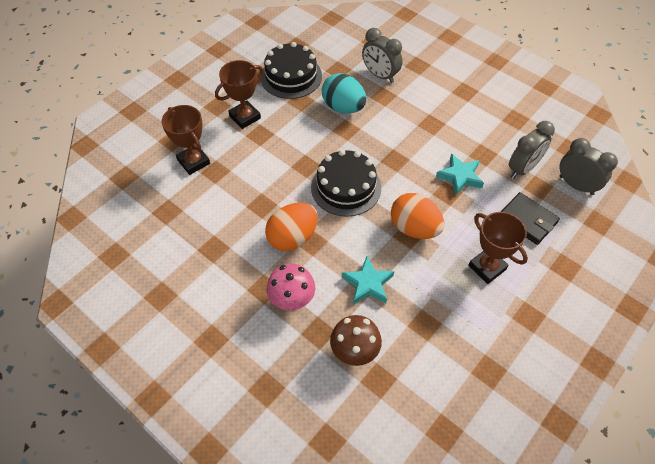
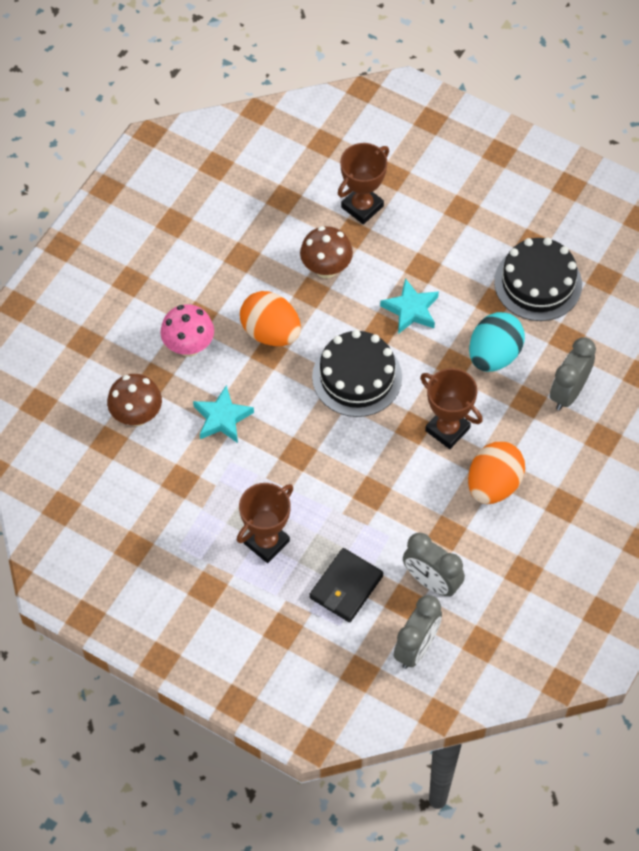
camera: 80 degrees right, 5 degrees up
(243, 192) = (326, 268): none -> brown mushroom
(245, 117) = (448, 245): brown trophy -> brown trophy (447, 429)
(414, 228) = (309, 459): orange egg -> orange egg (493, 485)
(460, 176) = (401, 506): turquoise star -> turquoise star (411, 310)

